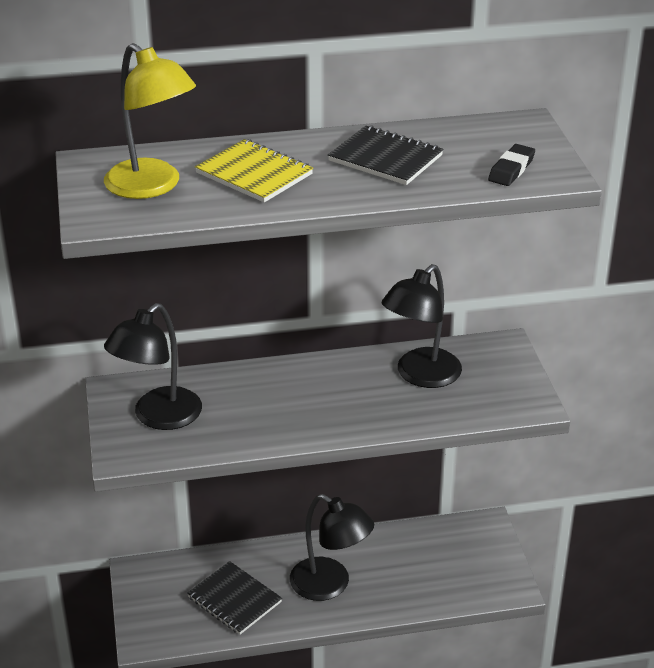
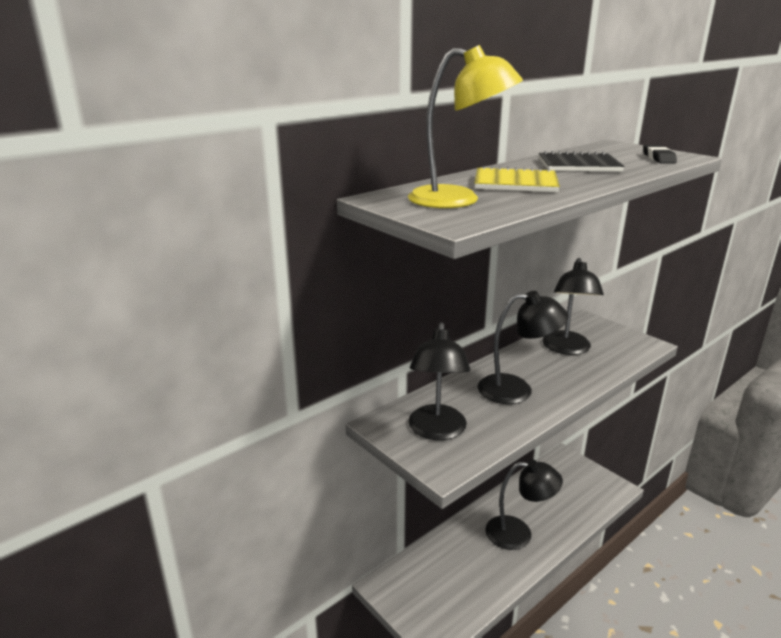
camera: 30 degrees left, 10 degrees down
(234, 600) = (469, 573): black notebook -> none
(293, 404) = (516, 390): none -> black lamp

